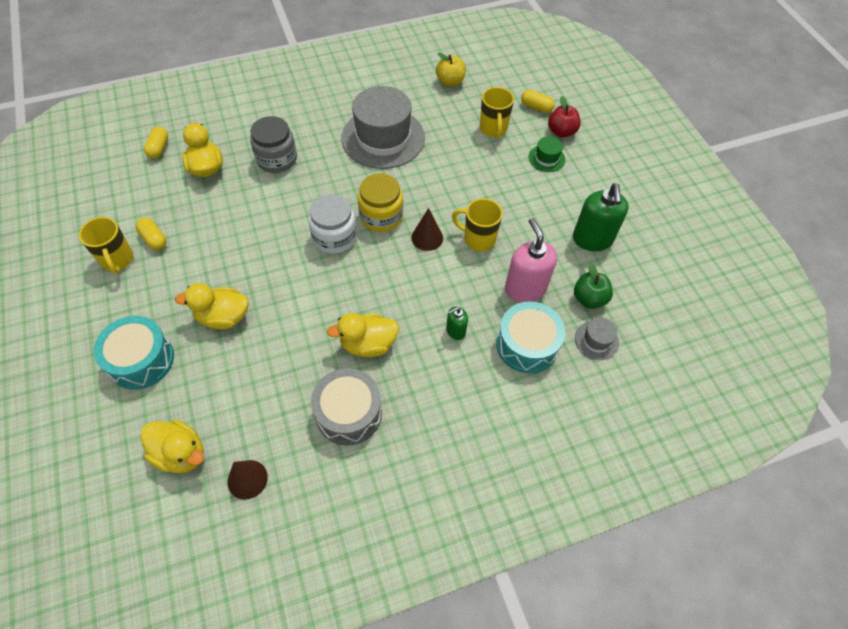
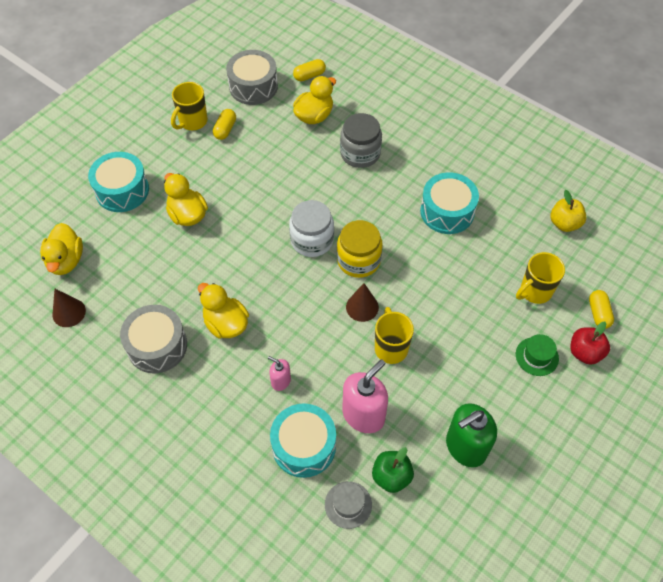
camera: 60 degrees right, 0 degrees up
(127, 193) = (253, 86): none -> grey drum
(383, 138) = (447, 211): grey hat -> turquoise drum
(455, 331) = (280, 381): green soap dispenser -> pink soap dispenser

